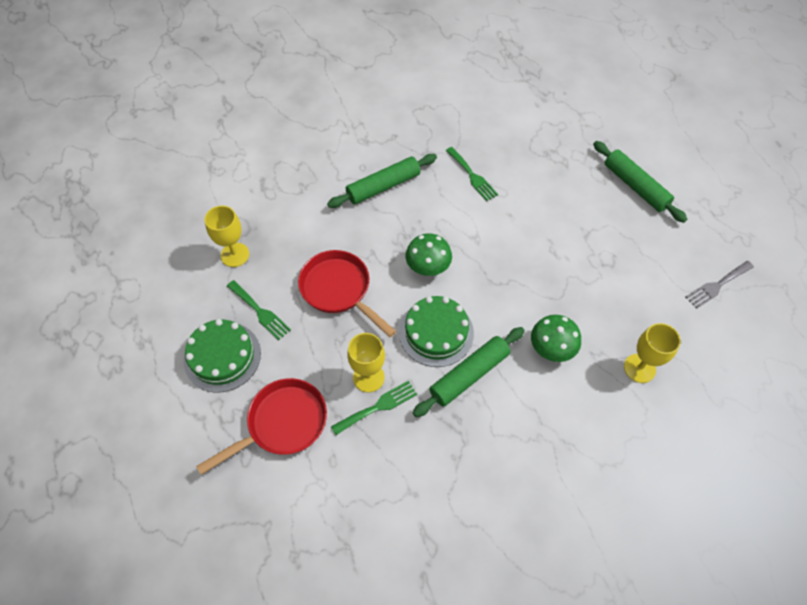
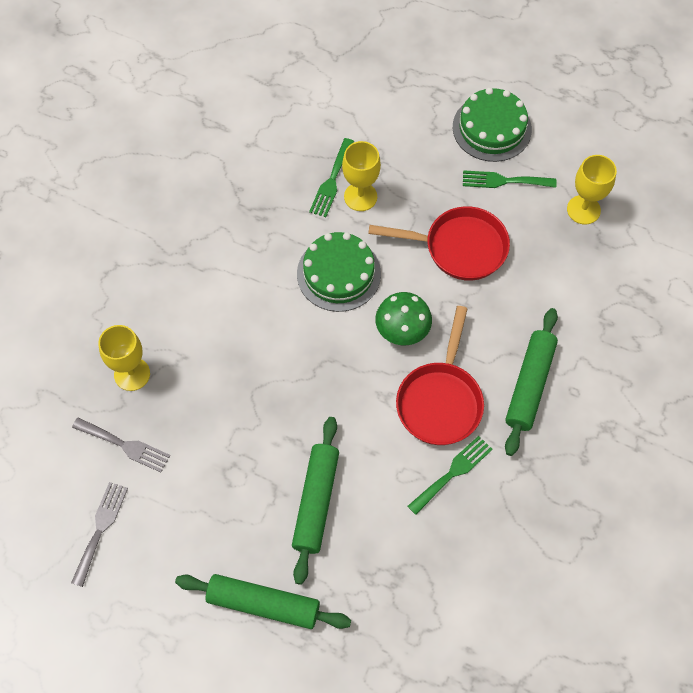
camera: 140 degrees right, 5 degrees up
(282, 424) = (392, 118): red pan -> red pan (440, 400)
(469, 375) = (279, 258): green rolling pin -> green rolling pin (316, 502)
(472, 176) = (453, 472): green fork -> green fork turned 120 degrees clockwise
(551, 348) = (225, 334): green mushroom -> none
(672, 324) = (125, 445): none -> grey fork

